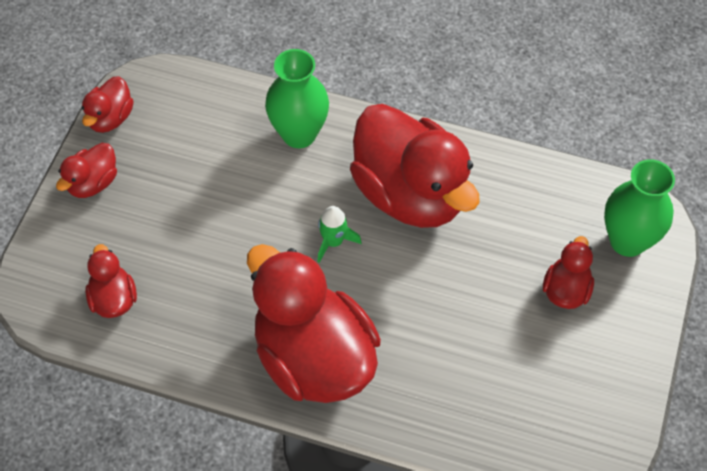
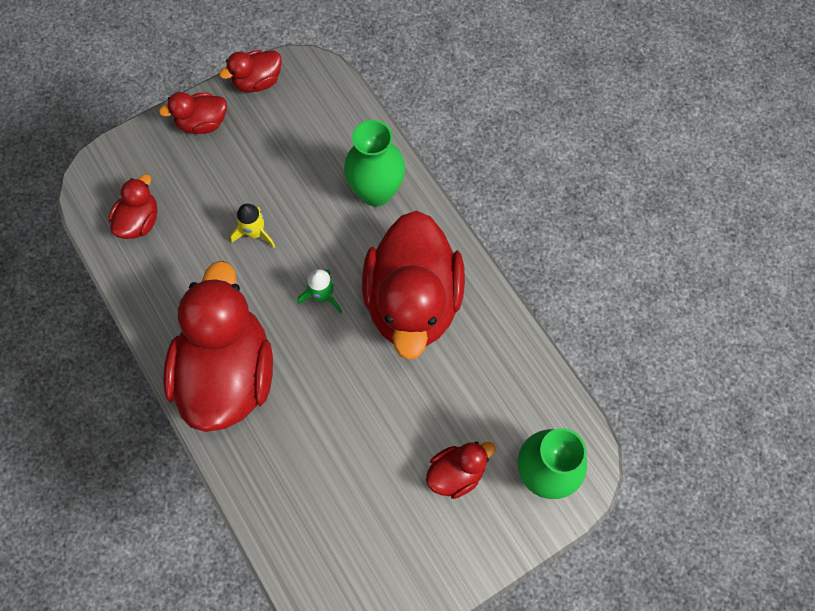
camera: 40 degrees right, 10 degrees up
(227, 235) = (255, 233): none -> yellow rocket

